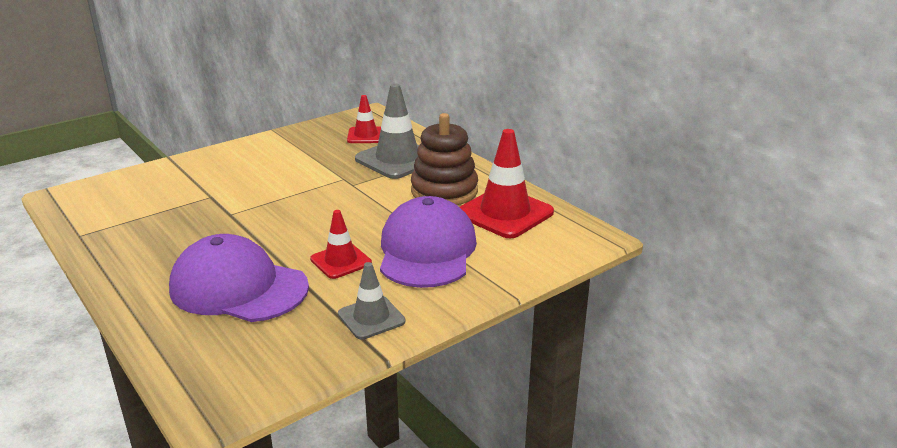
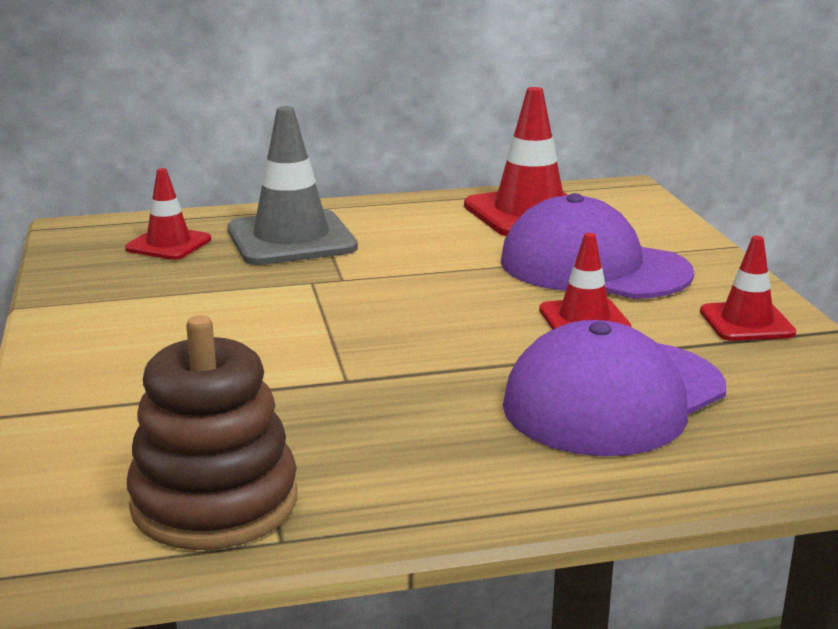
camera: 65 degrees left, 5 degrees down
(371, 318) = (746, 322): grey traffic cone -> red traffic cone
(444, 191) = (432, 231): brown stacking toy -> brown stacking toy (214, 502)

